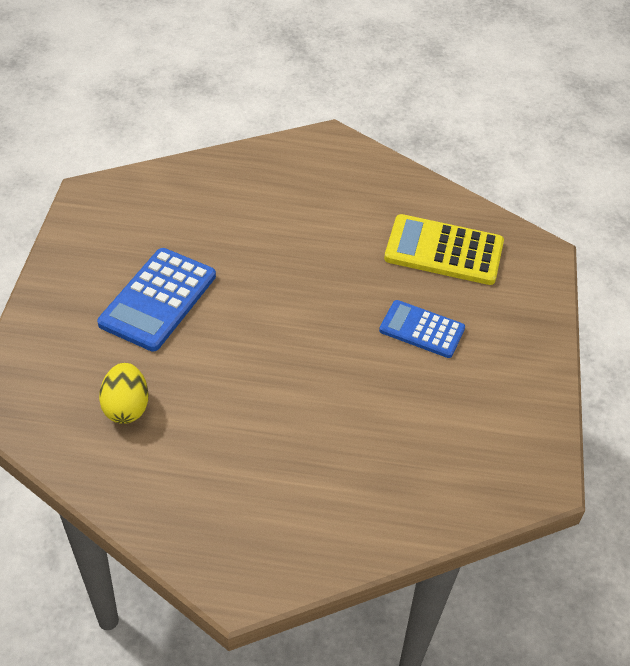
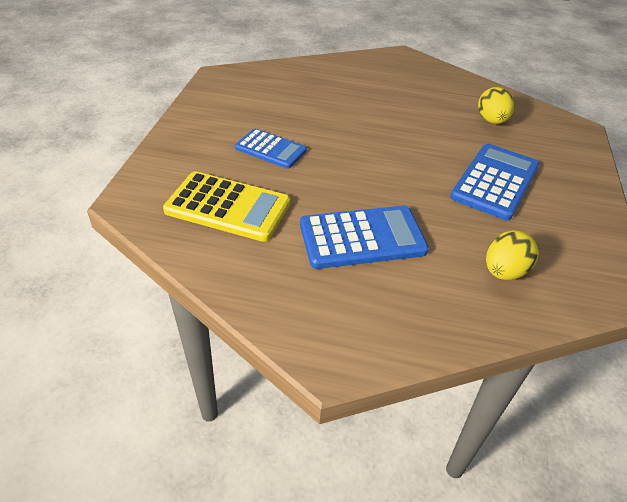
camera: 175 degrees left, 5 degrees down
(184, 202) = (504, 271): none -> yellow egg
(310, 227) = (362, 238): none -> blue calculator

